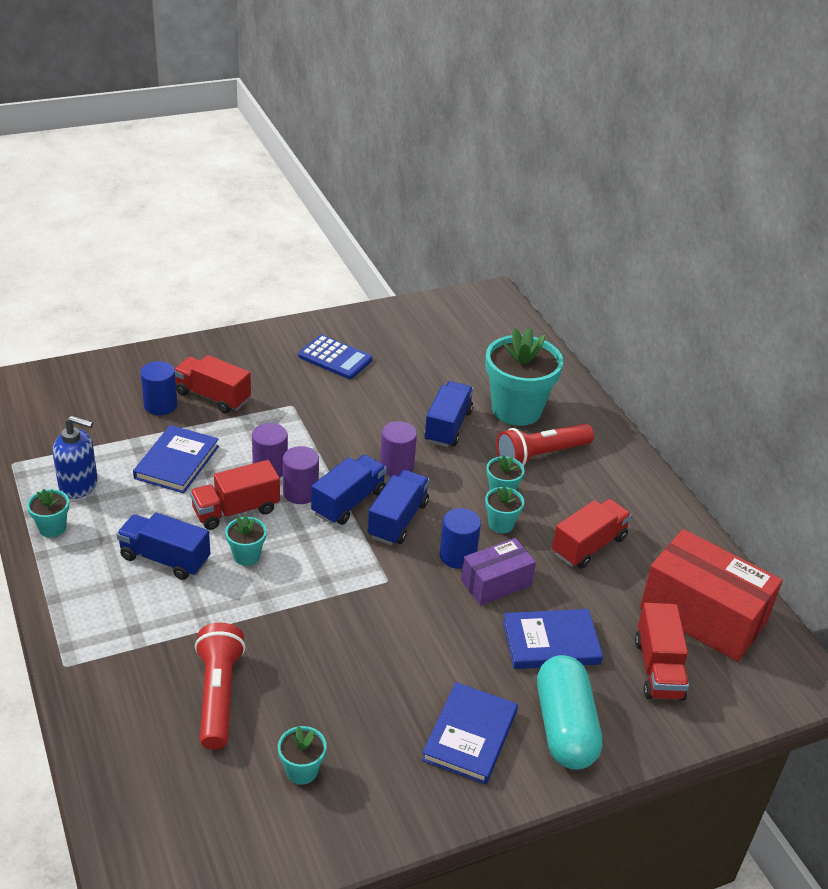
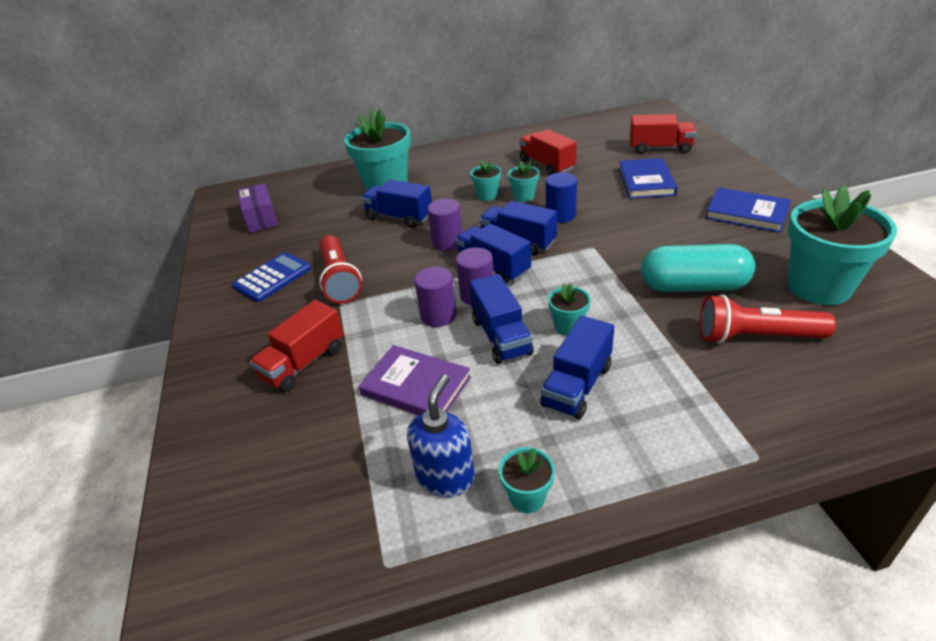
camera: 75 degrees left, 0 degrees up
(160, 405) = (304, 408): blue cylinder -> none
(177, 462) = (416, 386): blue book -> purple book
(236, 510) = (501, 336): red truck -> blue truck
(302, 771) = (819, 287): turquoise flower pot -> turquoise flower pot, size x2.18
(496, 583) = (589, 200): purple box -> purple box (261, 218)
(540, 455) = (445, 179): red flashlight -> red flashlight (339, 280)
(564, 727) = (723, 179): turquoise capsule -> turquoise capsule (693, 286)
(703, 615) = (609, 133): red box -> none

